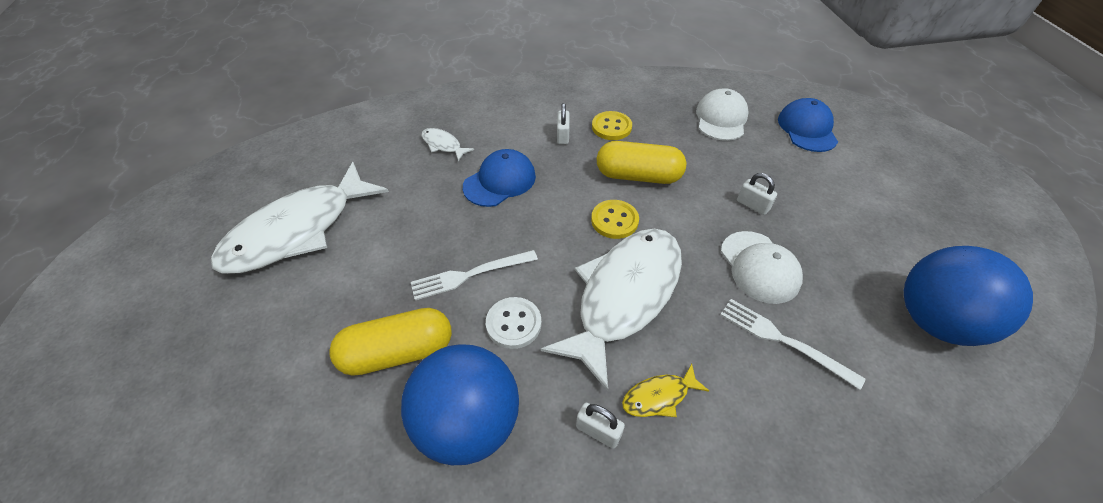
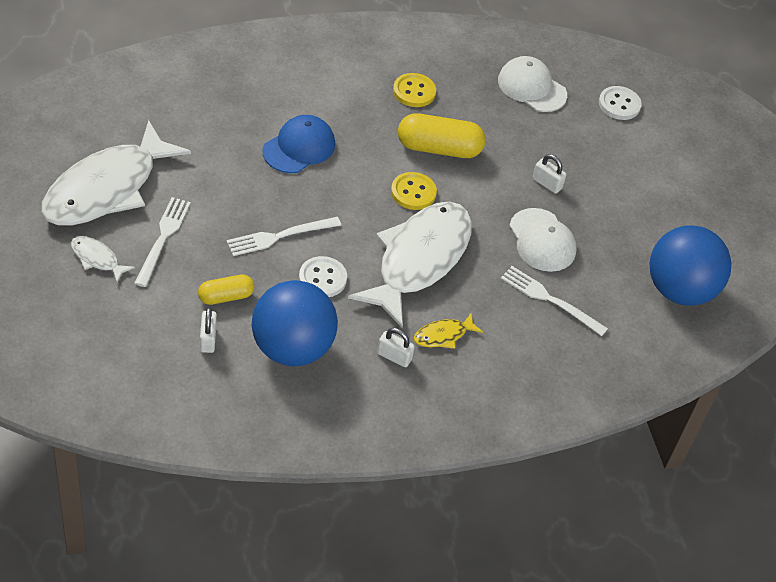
camera: 10 degrees left, 0 degrees up
(342, 282) = (163, 238): none -> white fork
(398, 352) = (225, 296): yellow capsule -> yellow capsule, size x0.59
(443, 145) = (235, 103): white fish -> white fish (97, 259)
(563, 136) = (362, 99): white padlock -> white padlock (208, 339)
(721, 118) = (531, 87): white cap -> white cap turned 60 degrees counterclockwise
(807, 129) = (619, 104): blue cap -> white button

